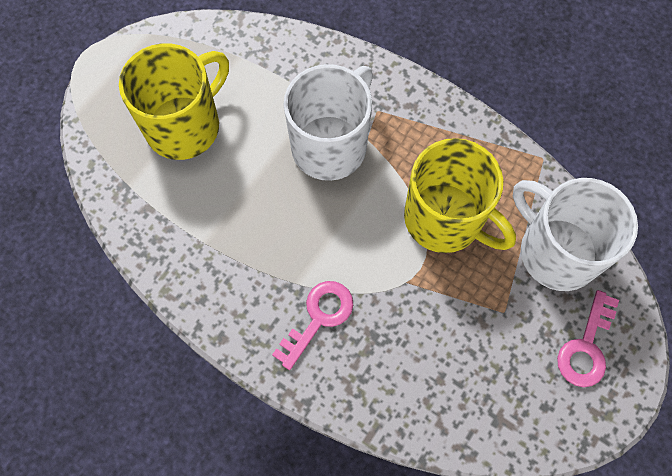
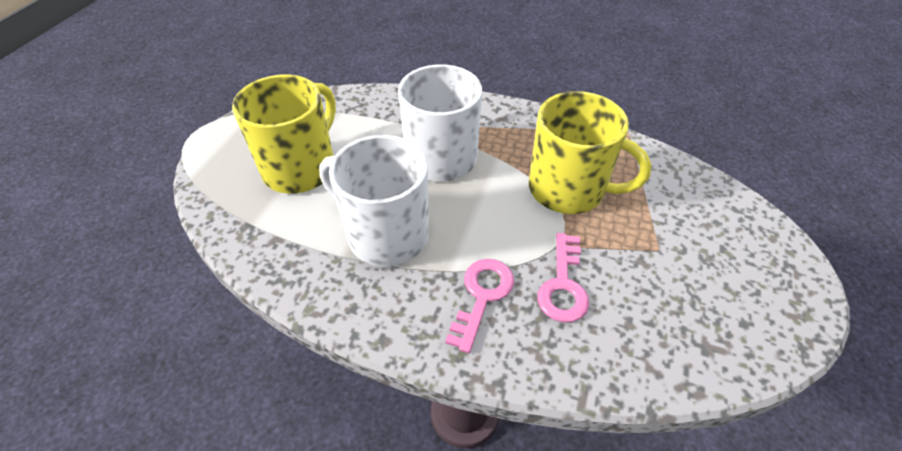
camera: 15 degrees left, 20 degrees down
(556, 251) = (678, 193): white mug -> white mug (386, 235)
(586, 346) = (749, 260): pink key -> pink key (563, 285)

